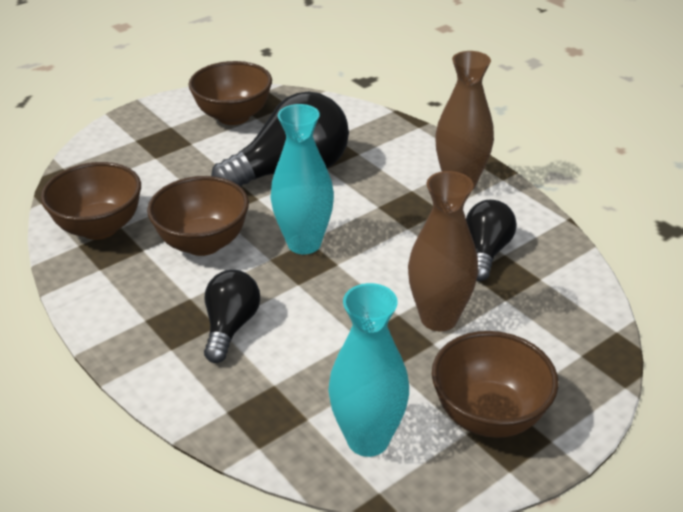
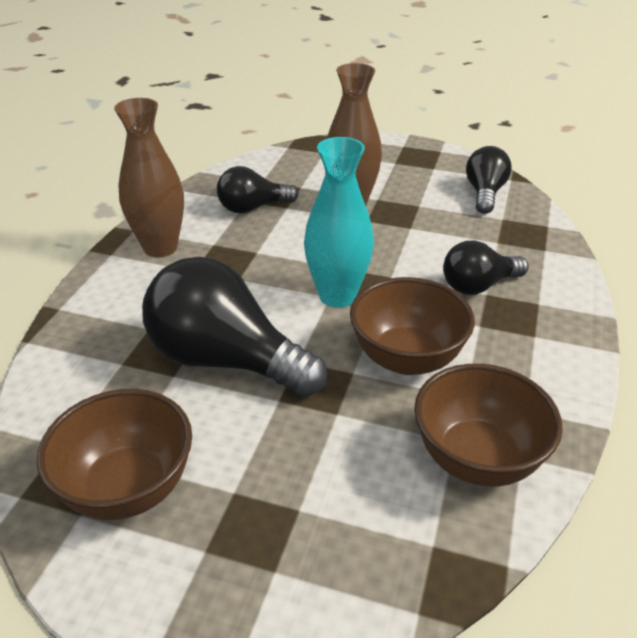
camera: 125 degrees left, 0 degrees up
(368, 439) = (484, 193): turquoise vase -> black light bulb
(488, 415) = (411, 165): brown bowl -> none

